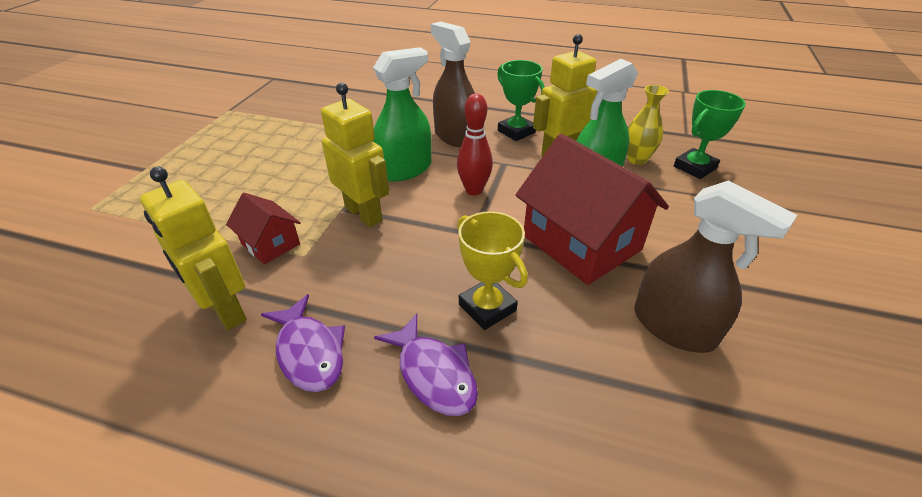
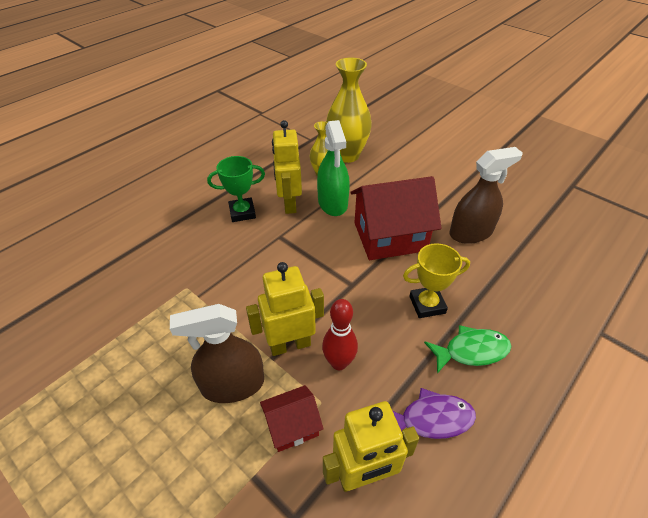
camera: 65 degrees left, 5 degrees up
(405, 169) = (244, 298): green spray bottle -> none
(433, 374) = (471, 351): purple fish -> green fish
(455, 136) = (219, 249): brown spray bottle -> brown spray bottle (232, 385)
(474, 190) = (302, 266): red bowling pin -> red bowling pin (339, 363)
(694, 167) = (347, 155): green trophy -> yellow vase

